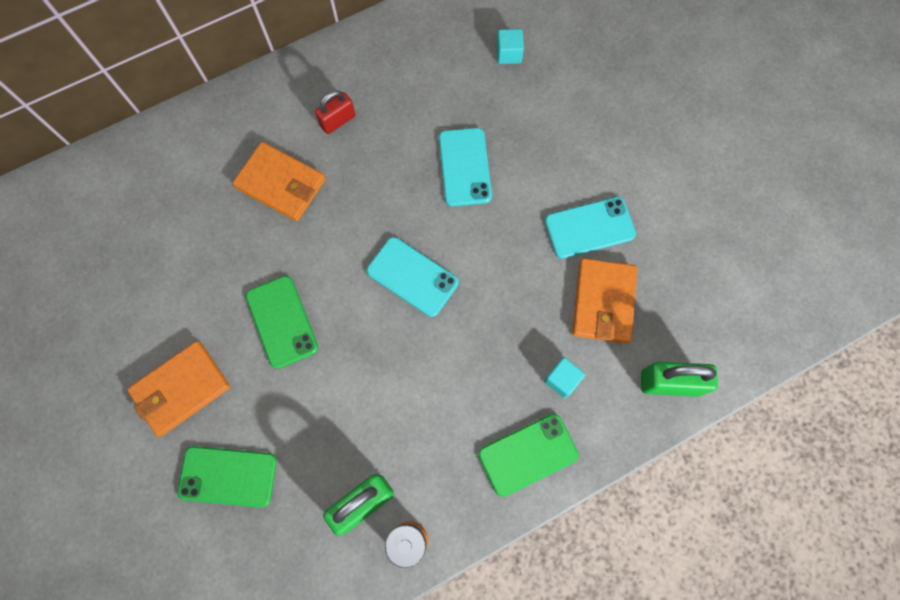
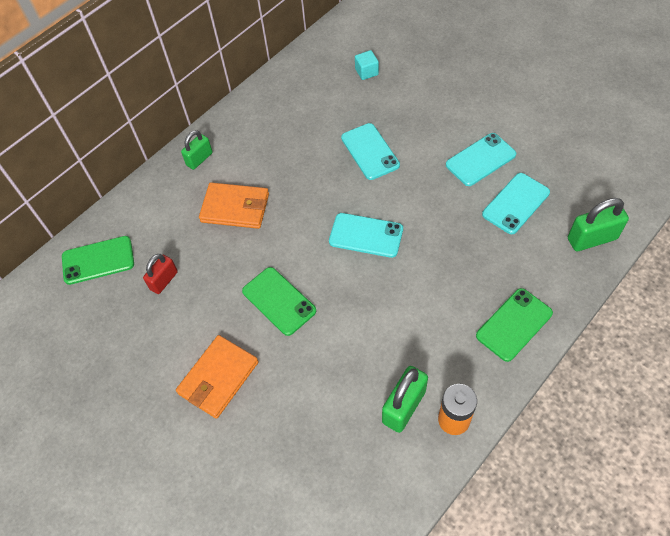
camera: 15 degrees left, 15 degrees down
(228, 476) = (285, 428): green phone -> green phone (98, 260)
(266, 103) = (199, 159): none -> green padlock
(338, 121) = (260, 153): red padlock -> red padlock (164, 280)
(562, 380) = (512, 265): turquoise cube -> none
(603, 302) = (516, 203): orange wallet -> turquoise phone

